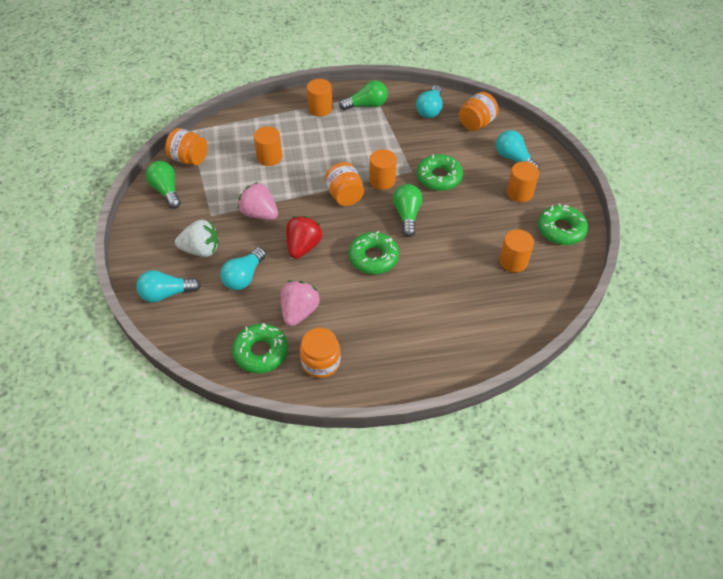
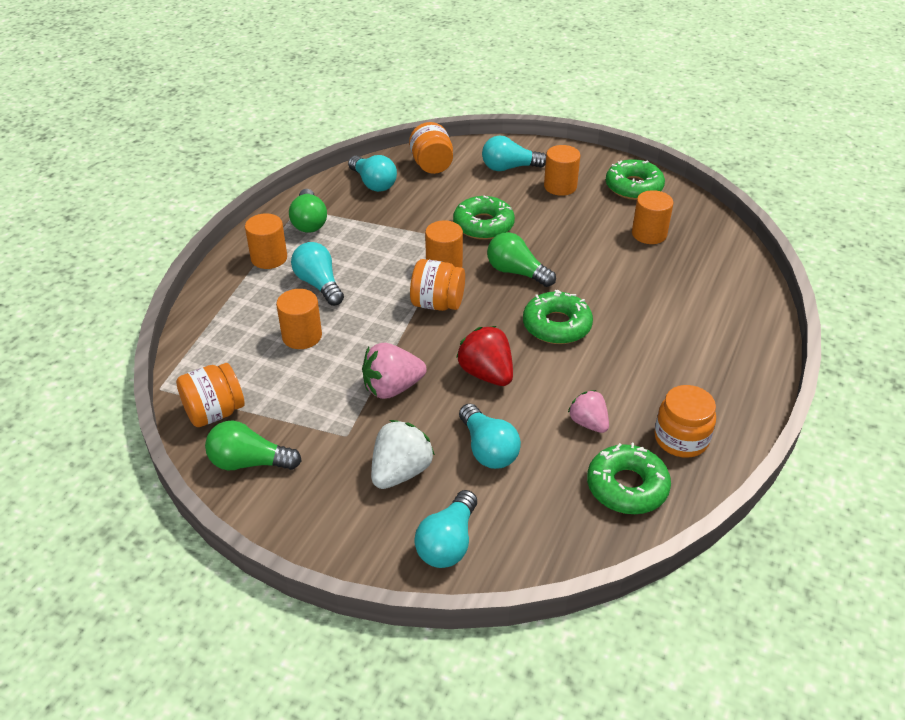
camera: 55 degrees left, 10 degrees down
(299, 311) = (588, 423): pink strawberry -> pink strawberry, size x0.66
(316, 140) = (319, 284): none -> turquoise light bulb
(366, 105) = (309, 222): green light bulb -> green light bulb turned 150 degrees clockwise

